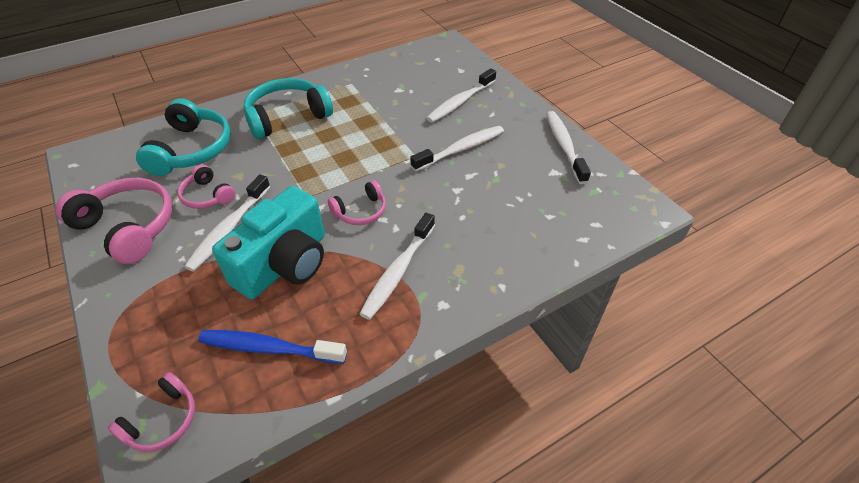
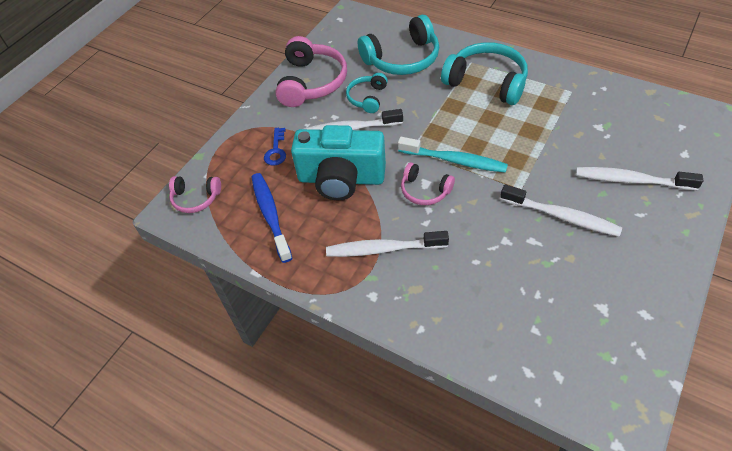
camera: 65 degrees right, 5 degrees up
(185, 302) = (276, 150): none -> blue key
(207, 196) = (367, 98): pink headphones -> turquoise headphones
(348, 177) = (454, 160): none -> turquoise toothbrush
(564, 146) = (653, 300): white toothbrush -> none

